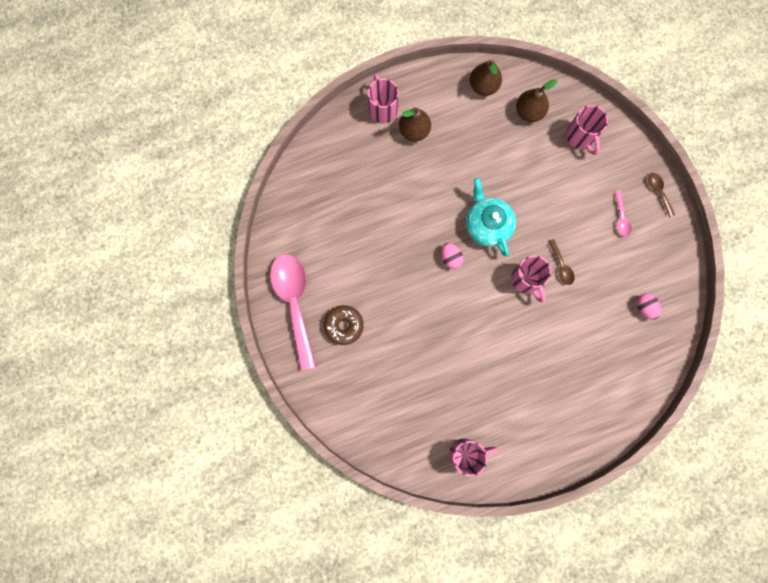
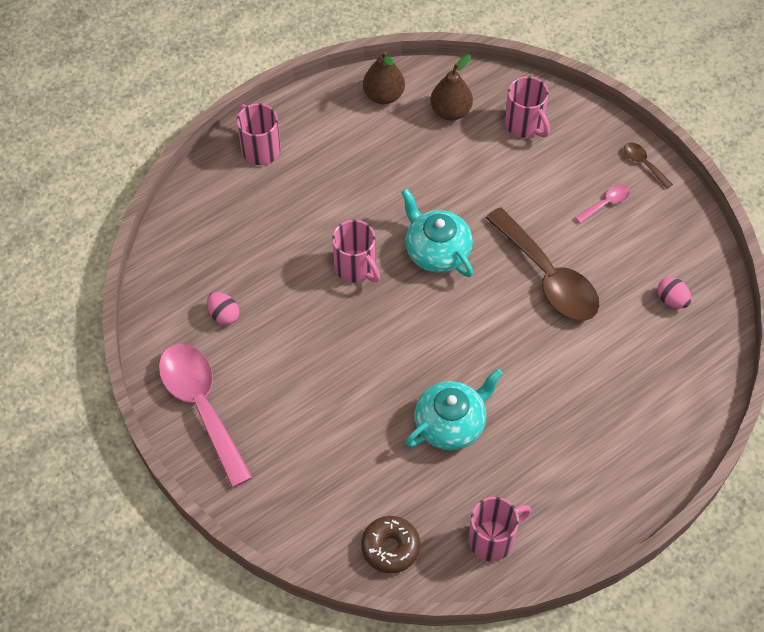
camera: 15 degrees left, 20 degrees down
(344, 325) = (277, 418): brown donut -> brown donut (390, 547)
(414, 131) = (308, 165): brown pear -> none
(450, 258) = (399, 301): pink egg -> pink egg (224, 315)
(461, 361) = (451, 423): none -> turquoise teapot
(526, 280) = (507, 304): pink mug -> pink mug (356, 267)
(561, 266) = (547, 276): brown spoon -> brown spoon, size x2.36
(621, 217) = (606, 203): pink spoon -> pink spoon turned 105 degrees counterclockwise

